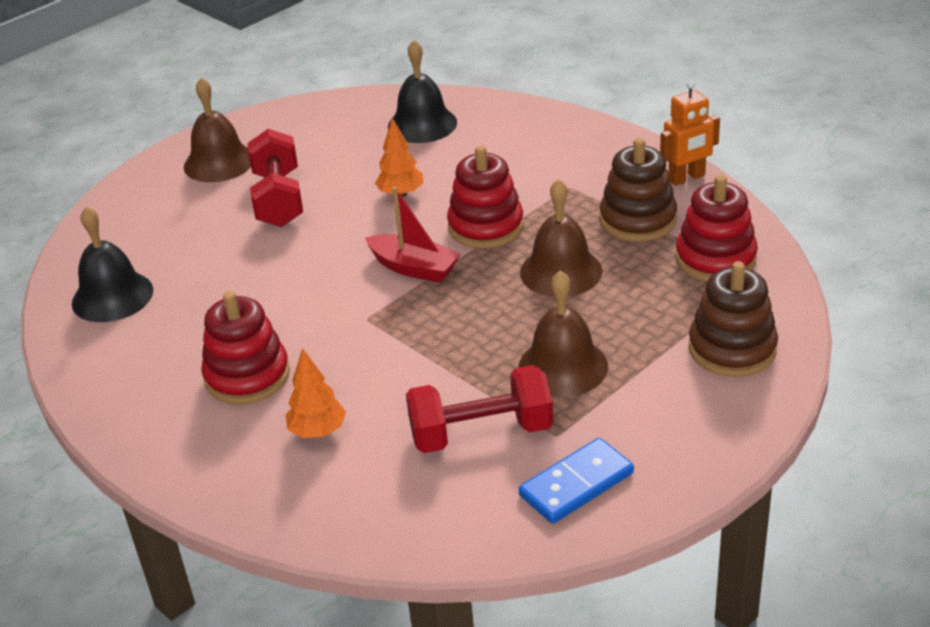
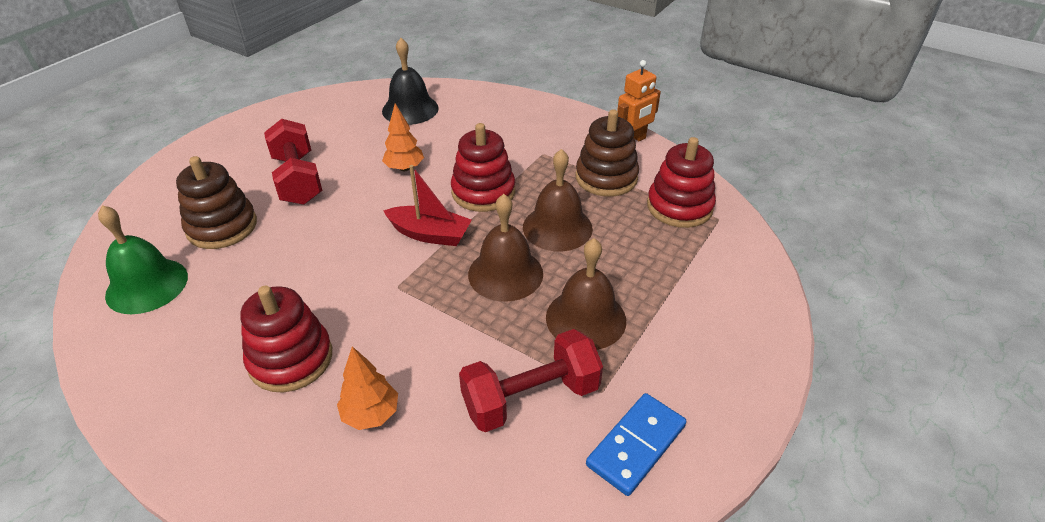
camera: 15 degrees left, 5 degrees up
(112, 296) = (147, 285): black bell -> green bell
(219, 162) = (240, 150): brown bell -> brown bell (505, 273)
(732, 349) = (723, 287): brown stacking toy -> brown stacking toy (222, 227)

